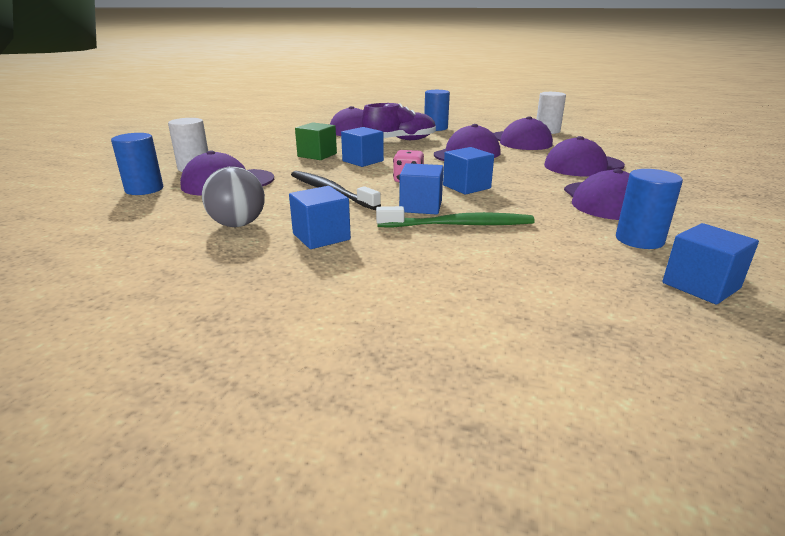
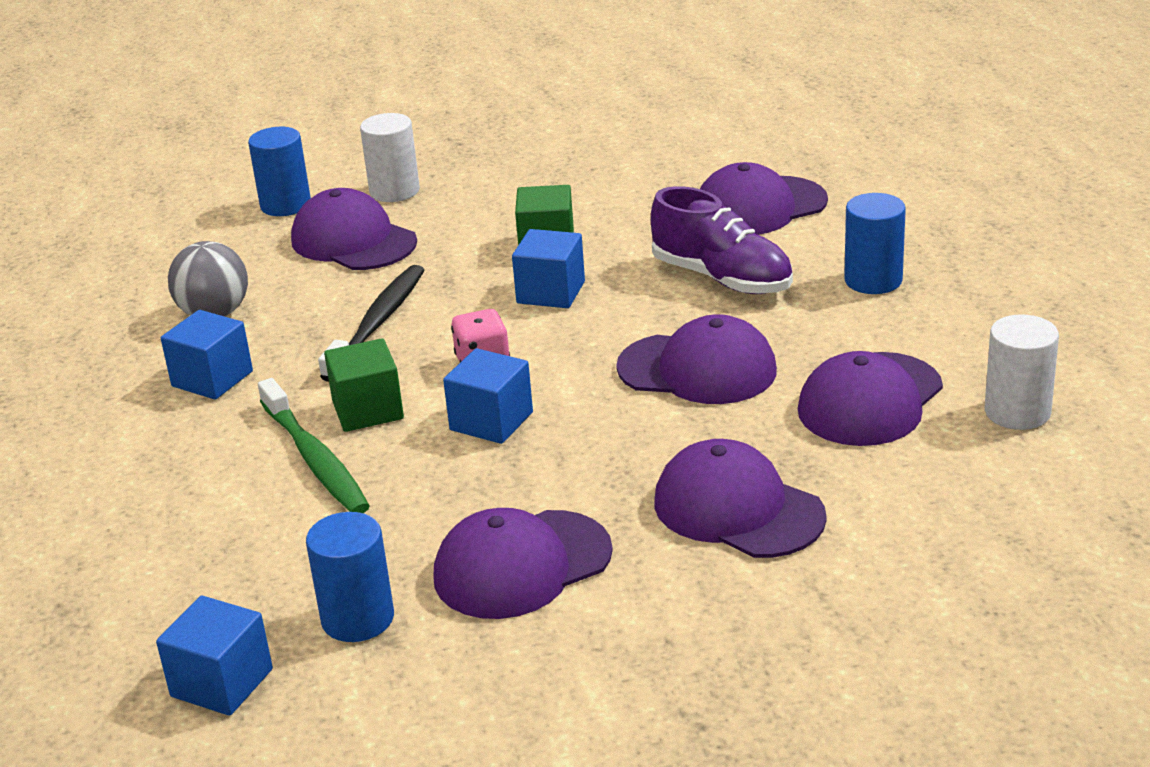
camera: 65 degrees right, 5 degrees up
(421, 206) = (368, 410): blue cube -> green cube

